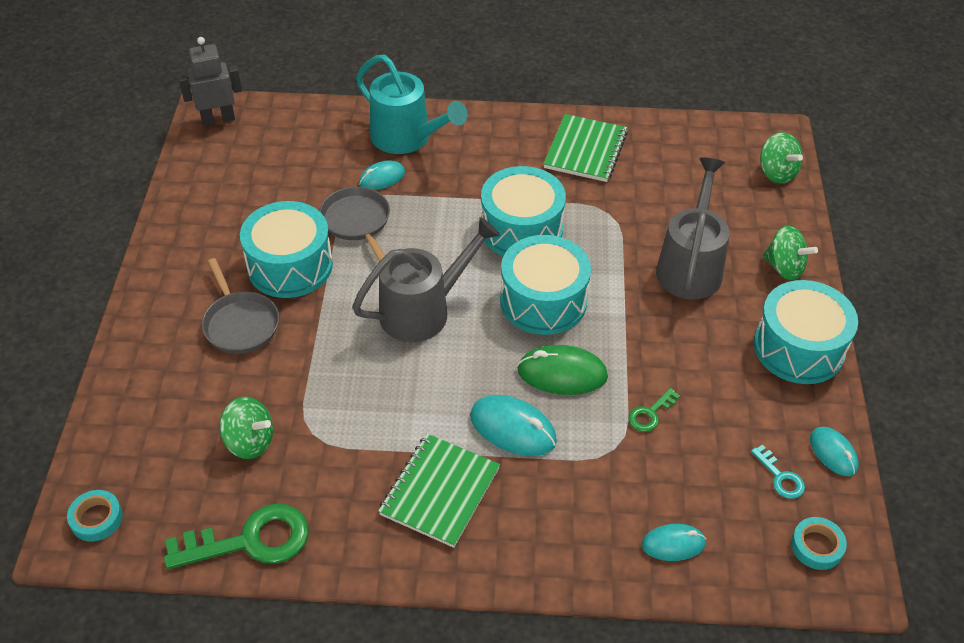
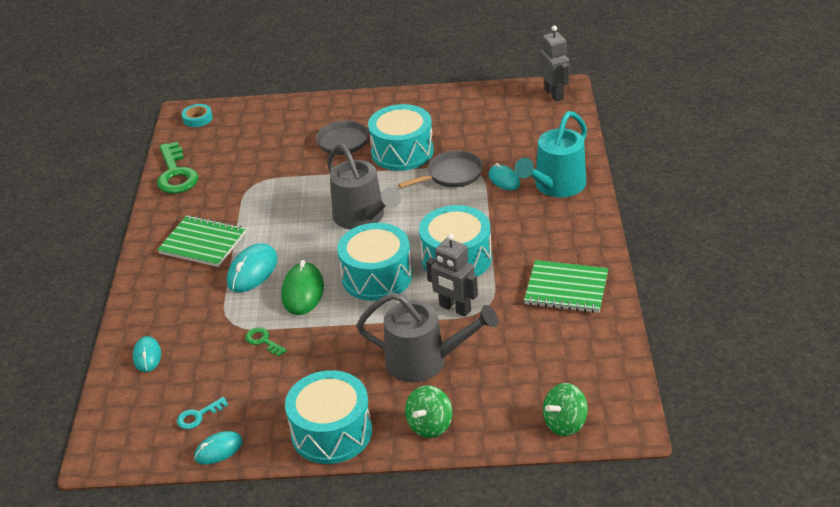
camera: 90 degrees right, 10 degrees down
(250, 441) = (248, 161): green spinning top -> none
(607, 237) = (455, 308): none -> grey robot
(817, 546) = (134, 435): turquoise tape -> none

